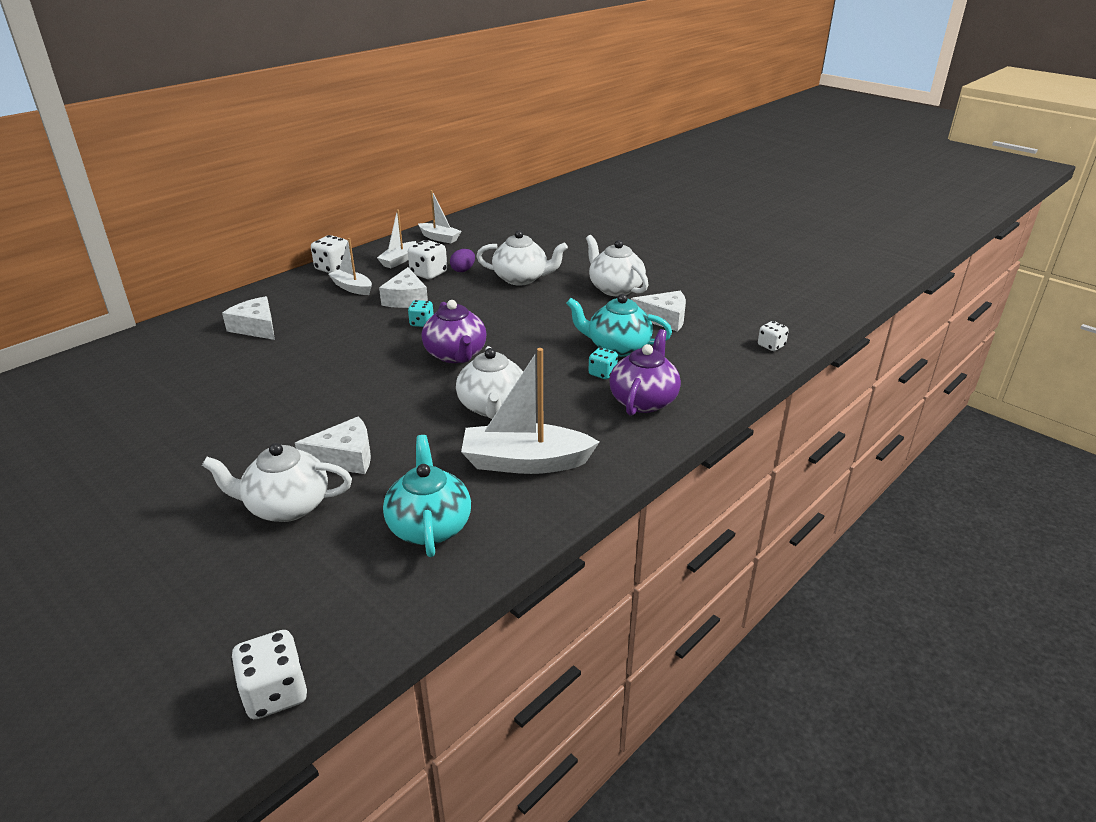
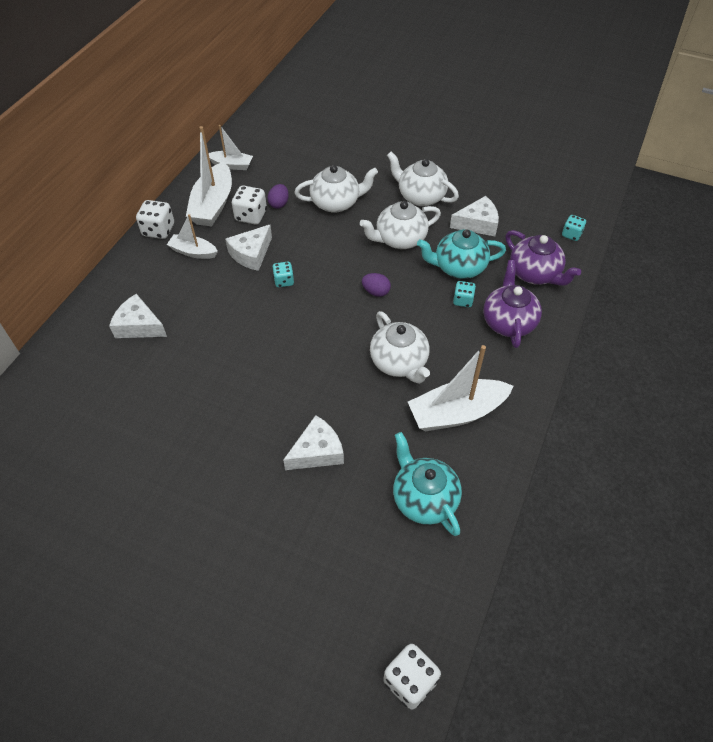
camera: 20 degrees left, 20 degrees up
(286, 506) = (304, 516): white teapot -> white teapot (399, 239)
(399, 260) = (213, 205): white boat -> white boat, size x1.73
(406, 299) = (251, 254): white cheese -> white cheese turned 60 degrees clockwise
(456, 355) = (336, 312): purple teapot -> purple teapot (535, 274)
(510, 348) = (376, 292): none -> purple egg
(771, 346) = (571, 234): white dice -> turquoise dice

